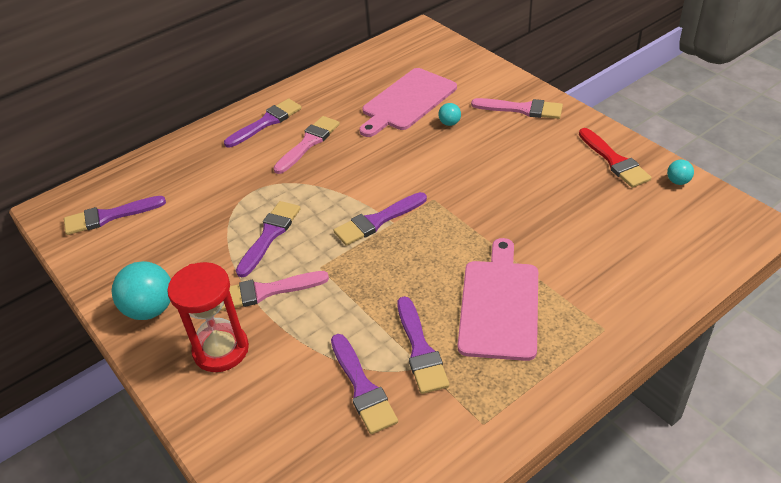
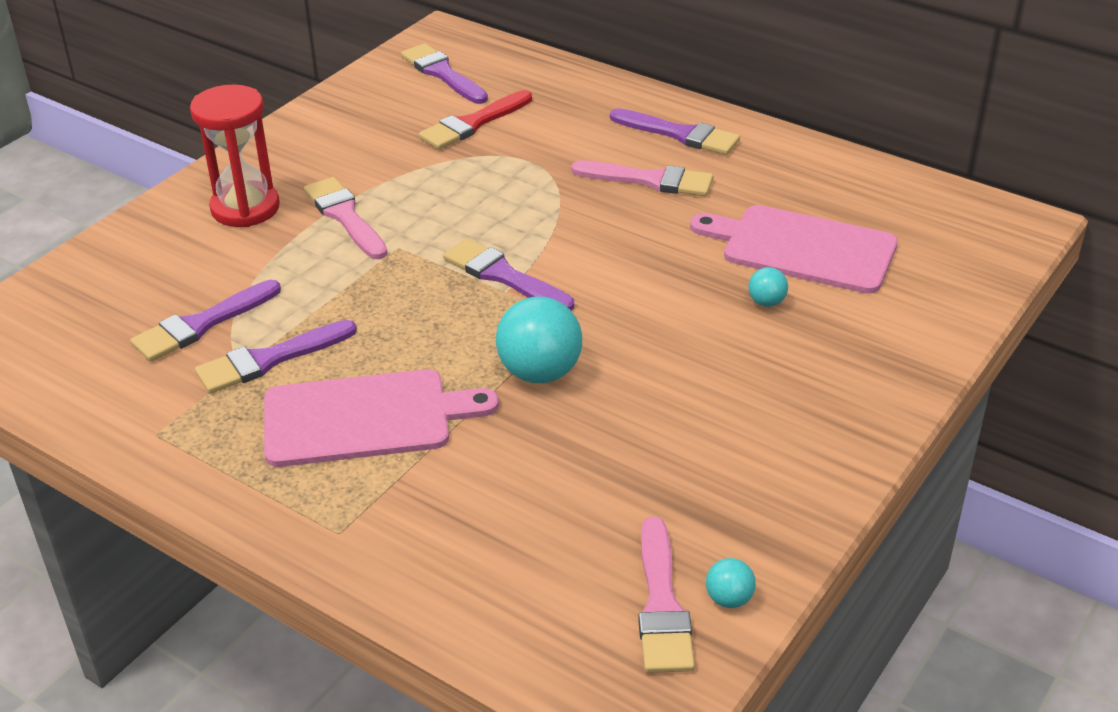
camera: 70 degrees right, 5 degrees down
(150, 309) = (298, 145): turquoise ball -> turquoise ball (540, 373)
(270, 235) = (446, 194): purple brush -> none
(522, 109) = (850, 376): pink brush -> pink brush (661, 605)
(614, 161) = (753, 508): red brush -> red brush (473, 123)

